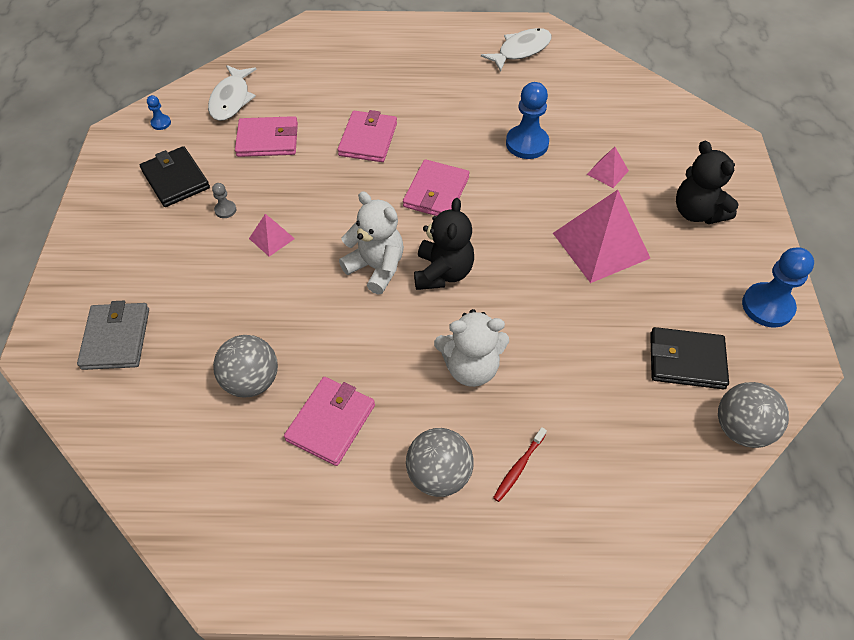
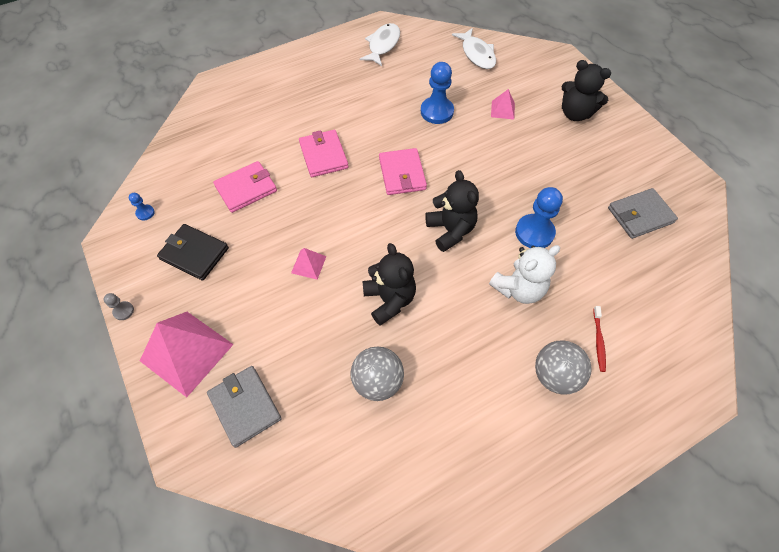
camera: 30 degrees left, 5 degrees up
(225, 210) = (255, 259): grey pawn -> grey pawn (123, 311)
(231, 99) = (191, 169): white fish -> white fish (477, 54)
(324, 310) = (389, 300): none -> black teddy bear
(331, 422) = (457, 380): pink wallet -> none
(376, 268) = (402, 249): white teddy bear -> none
(601, 245) = (535, 162): pink pyramid -> pink pyramid (186, 352)
(686, 360) = (640, 215): black wallet -> grey wallet
(741, 429) = (700, 243): grey ball -> none
(767, 306) = (657, 157): blue pawn -> blue pawn (534, 232)

